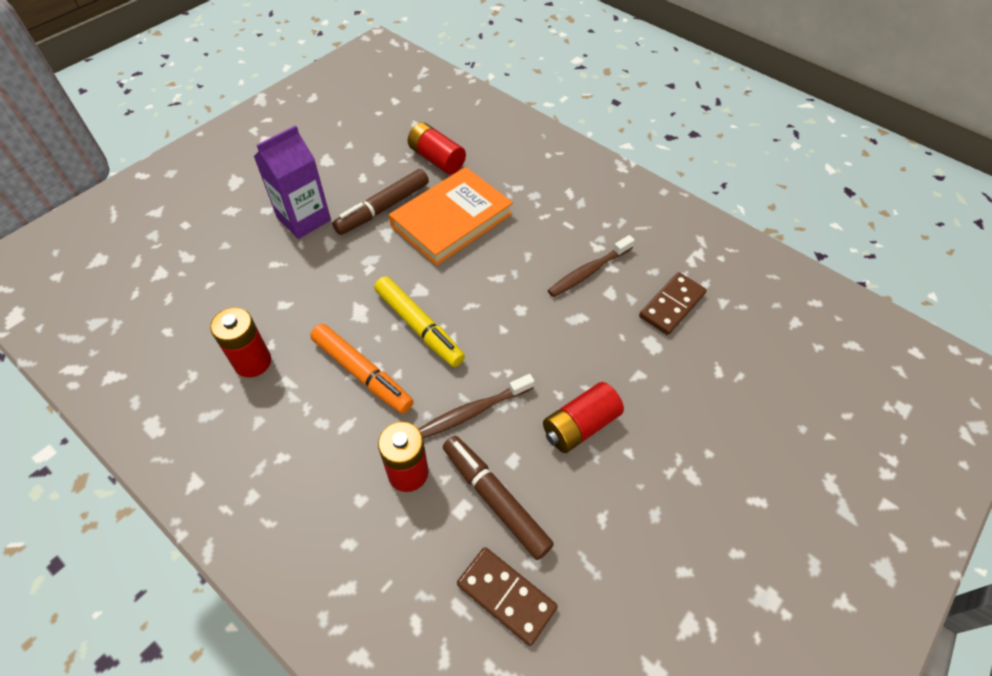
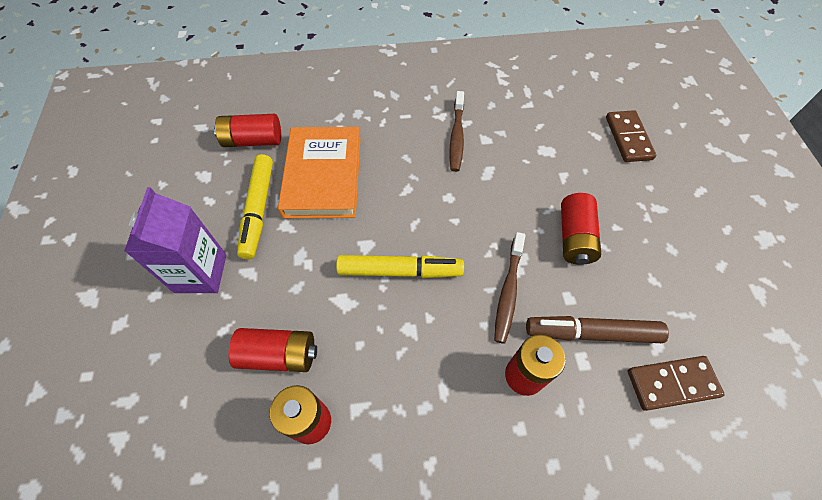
camera: 45 degrees left, 5 degrees up
(284, 307) = (279, 355): none -> red battery
(362, 373) = (405, 342): orange marker -> none
(383, 208) = (258, 210): brown marker -> yellow marker
(671, 305) = (527, 117): brown domino -> brown domino (628, 138)

